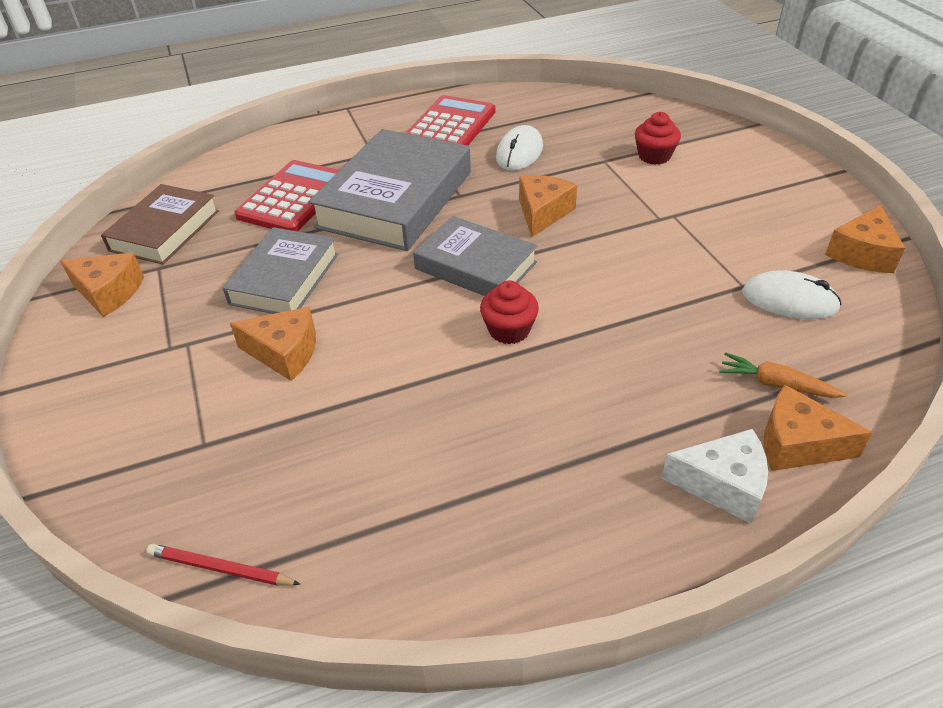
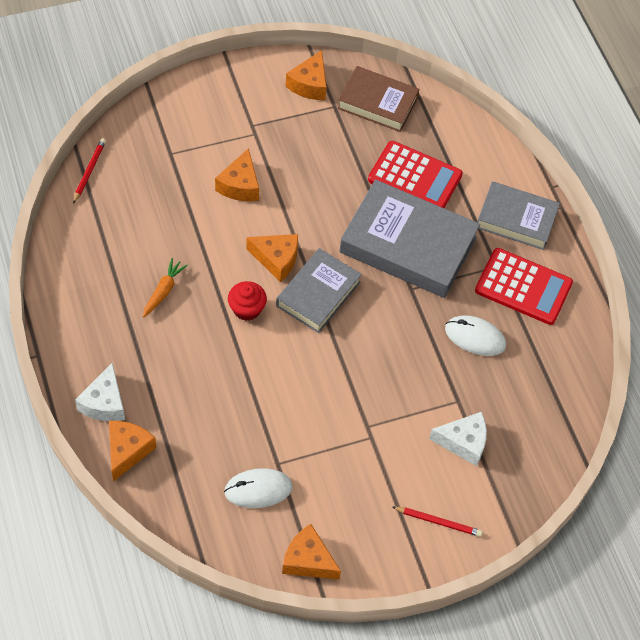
camera: 85 degrees right, 15 degrees up
(284, 279) = (314, 179): grey book -> grey book (516, 219)
(542, 213) = (381, 344): orange cheese -> orange cheese (276, 259)
(654, 156) = (463, 442): red cupcake -> white cheese
(758, 168) = (438, 522): none -> red pencil
(776, 384) = (177, 455): orange carrot -> orange carrot (163, 291)
(789, 300) = (258, 489): white mouse -> white mouse turned 60 degrees clockwise

